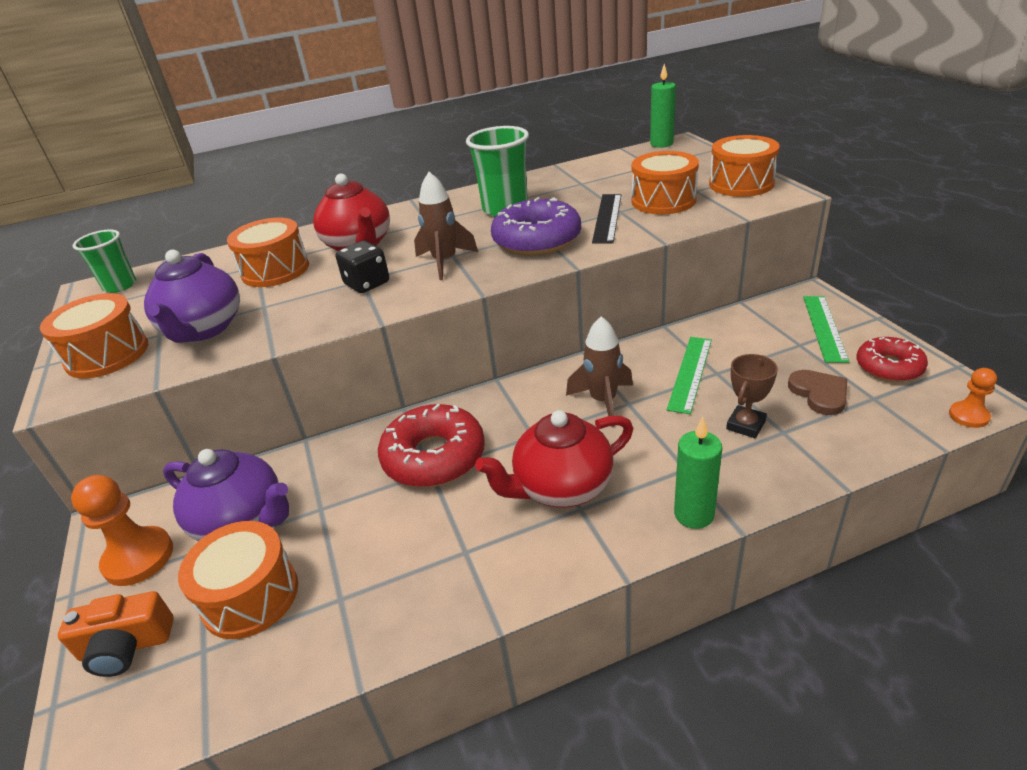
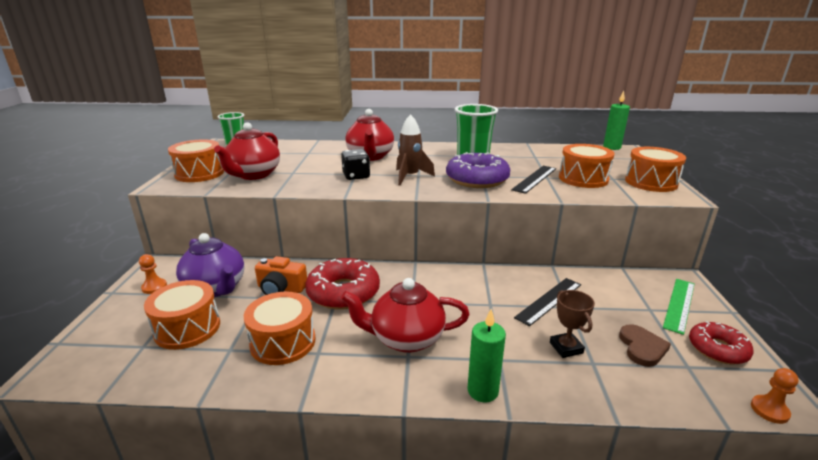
camera: 20 degrees right, 10 degrees down
(126, 646) = (112, 328): orange camera -> orange camera (281, 288)
(138, 558) = (154, 287): orange pawn -> orange pawn, size x0.56
(204, 329) = (254, 175): purple teapot -> red teapot
(275, 270) = (315, 157): orange drum -> orange drum (283, 342)
(603, 401) = (474, 297): brown rocket -> none
(690, 373) = (549, 300): green ruler -> black ruler
(745, 425) = (566, 348): brown trophy -> brown trophy turned 75 degrees counterclockwise

